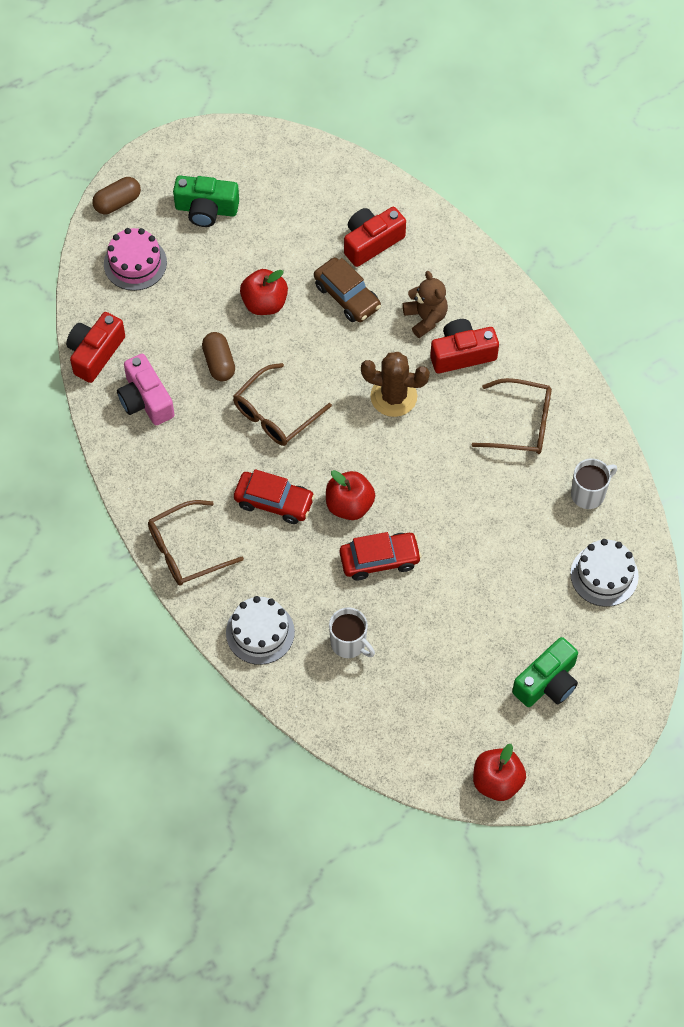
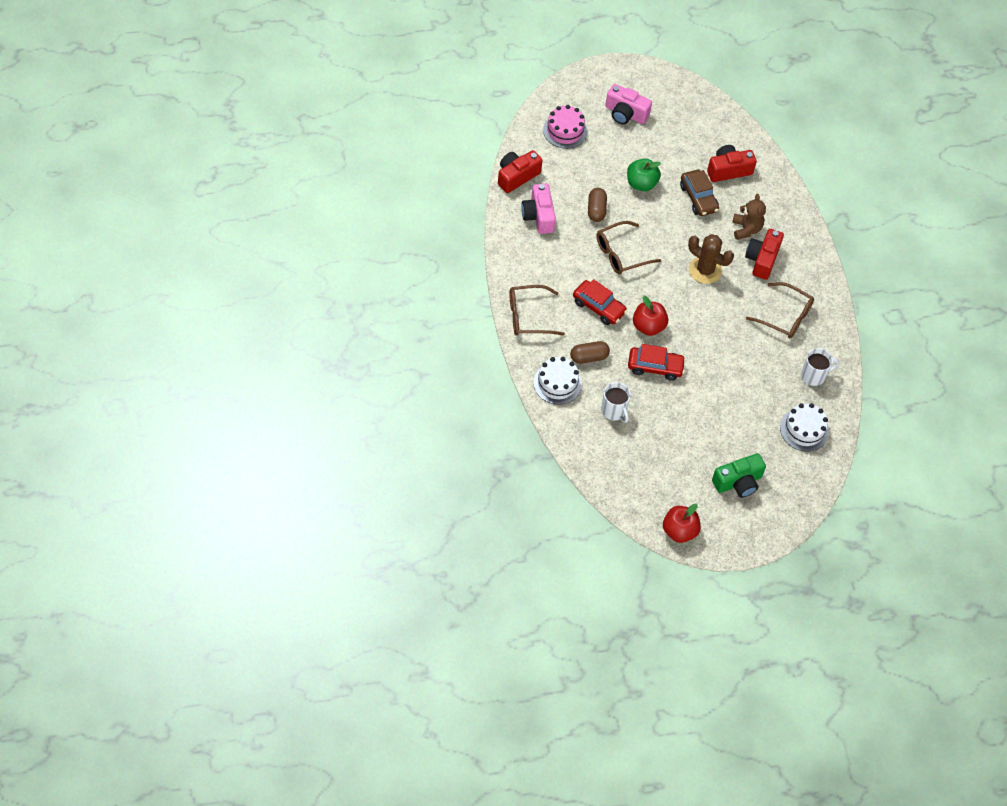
camera: 15 degrees right, 5 degrees down
(117, 202) = (568, 90): brown capsule -> brown capsule (589, 357)
(206, 209) = (625, 113): green camera -> pink camera
(264, 303) = (641, 184): red apple -> green apple
(462, 354) = (762, 259): red camera -> red camera turned 75 degrees counterclockwise

